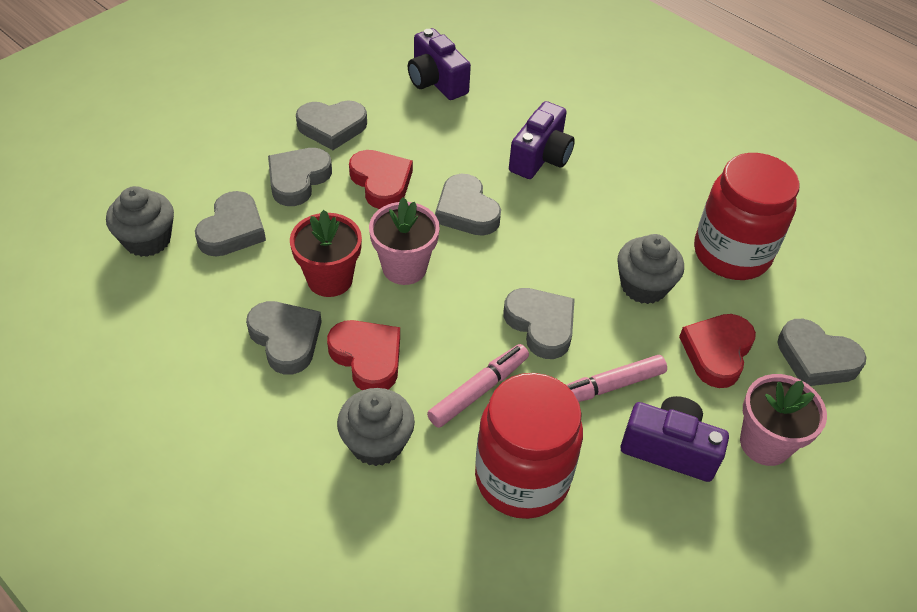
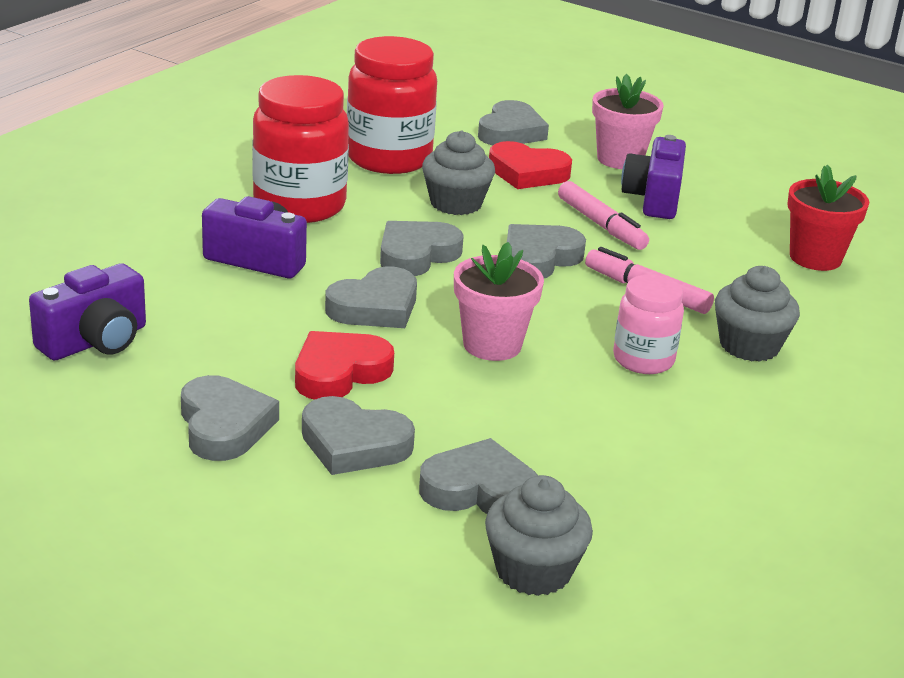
camera: 100 degrees left, 20 degrees down
(286, 339) = (649, 419): grey heart -> grey heart (416, 255)
(330, 279) = (536, 397): red flower pot -> red flower pot (815, 258)
(367, 358) = (643, 360): red heart -> pink jar
(522, 478) = (734, 267): red jar -> red jar (299, 205)

